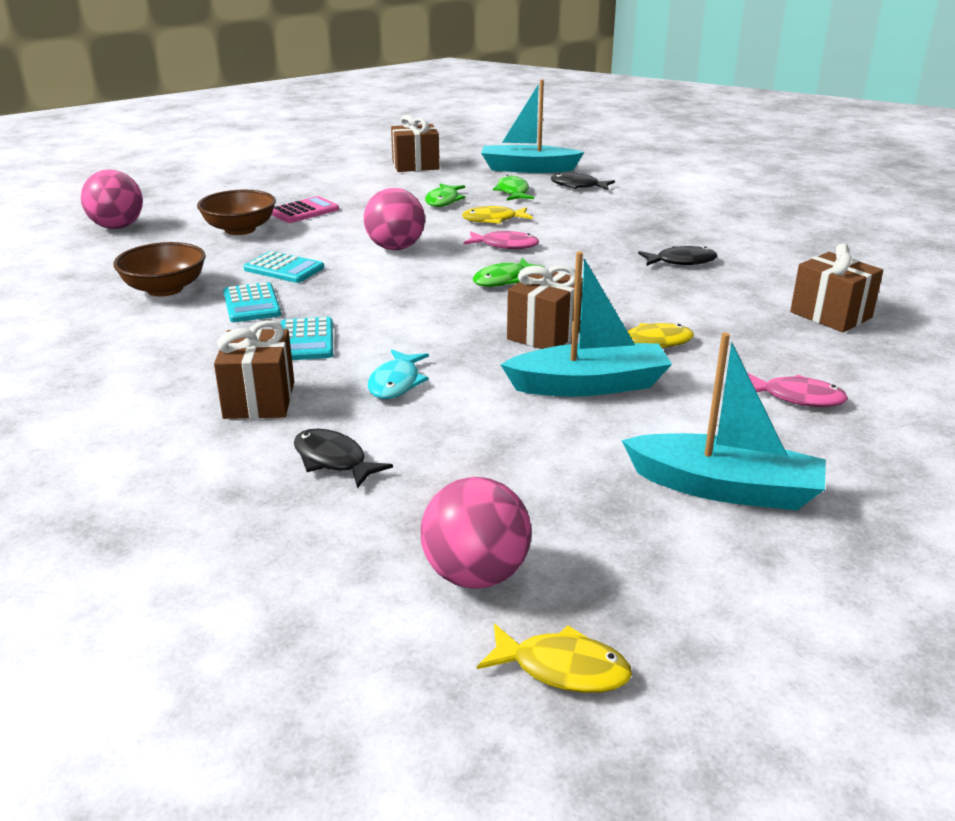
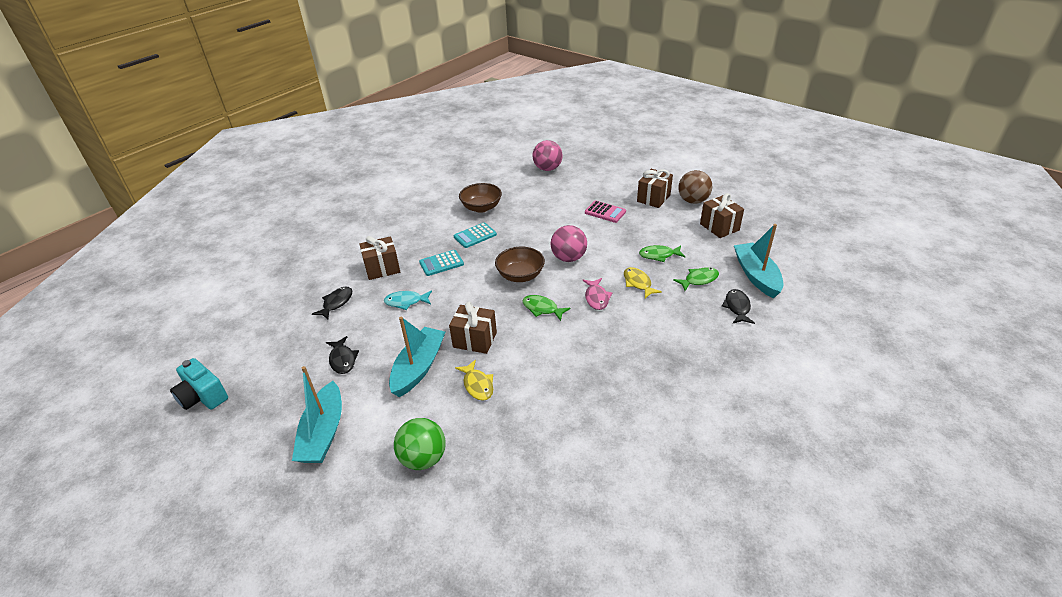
camera: 75 degrees right, 10 degrees up
(240, 229) = (565, 202): brown bowl -> brown bowl (520, 275)
(284, 268) = (521, 231): turquoise calculator -> none
(341, 166) = (693, 201): none -> brown ball
(476, 575) = (258, 362): pink ball -> none
(562, 668) = (203, 397): yellow fish -> turquoise camera
(589, 385) = (418, 367): turquoise boat -> turquoise boat turned 135 degrees counterclockwise
(681, 261) = (613, 383): black fish -> black fish (342, 359)
(797, 397) = (423, 458): pink fish -> green ball
(831, 315) = (552, 473): brown gift -> brown gift (653, 198)

